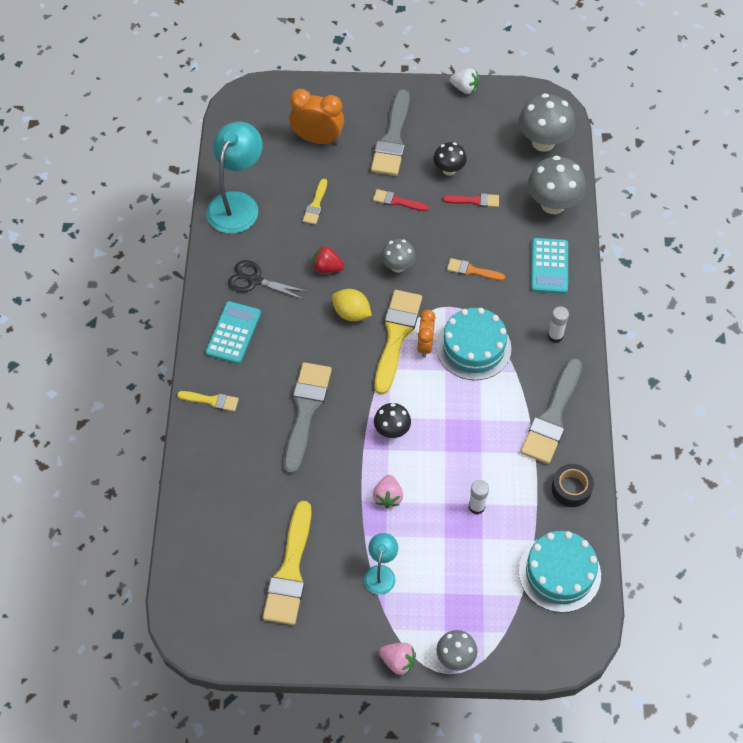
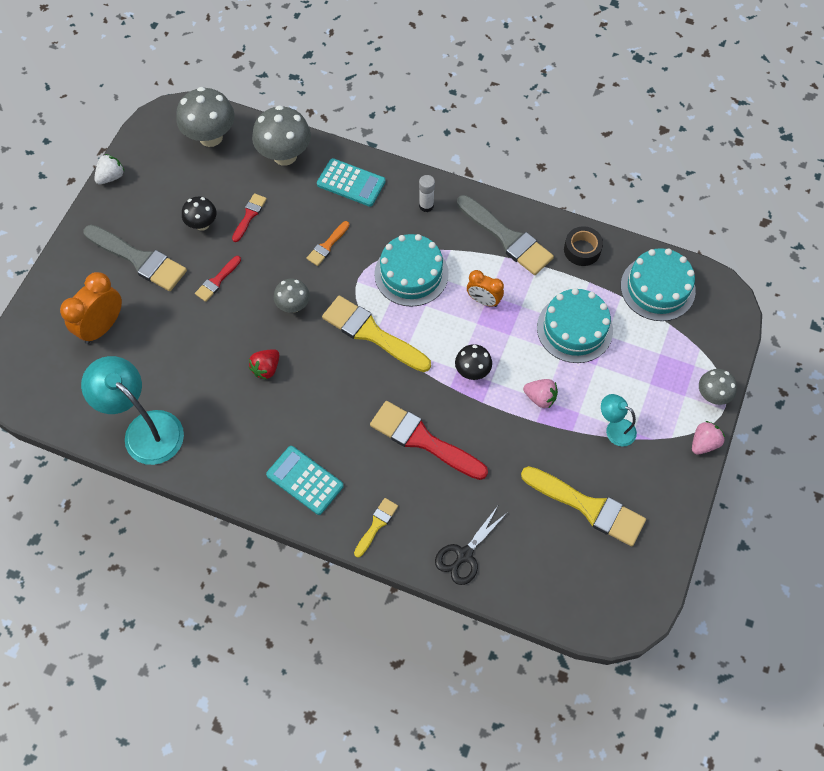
camera: 70 degrees left, 5 degrees up
(255, 280) = (250, 441): black scissors -> black scissors (464, 555)
(306, 411) = (423, 440): grey brush -> red brush
(316, 205) = (184, 355): yellow brush -> none
(351, 313) = (329, 364): yellow lemon -> none
(425, 345) = (392, 313): orange clock -> orange clock (483, 300)
(476, 506) = (574, 329): white glue stick -> turquoise cake

